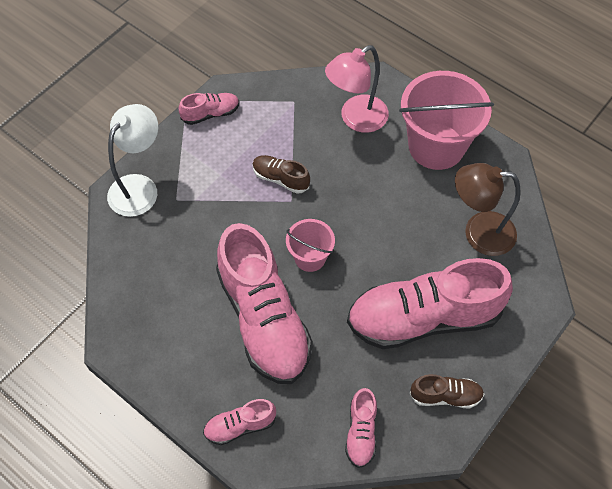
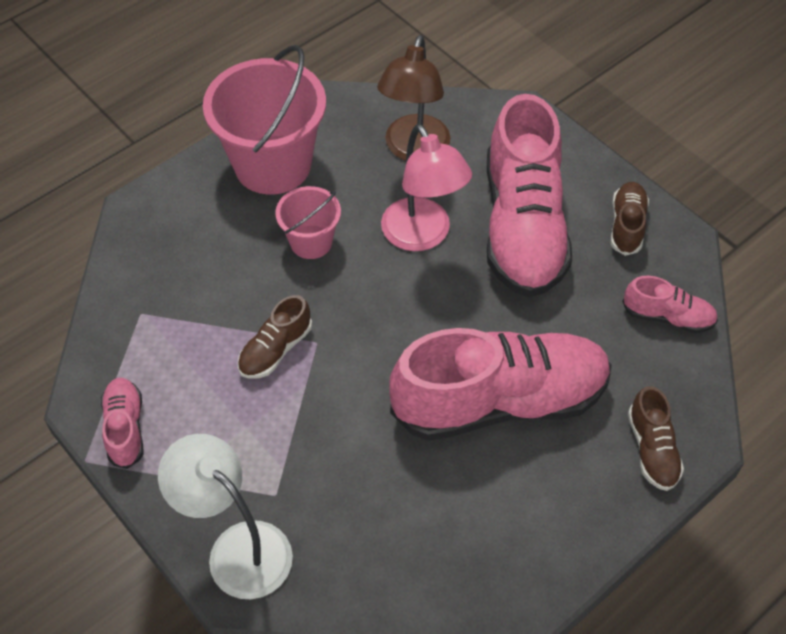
camera: 80 degrees left, 5 degrees down
(240, 426) = (652, 449): pink shoe -> brown shoe
(310, 257) = (414, 333): pink bucket -> pink bucket (311, 242)
(356, 119) = (199, 243): pink lamp -> pink lamp (422, 236)

